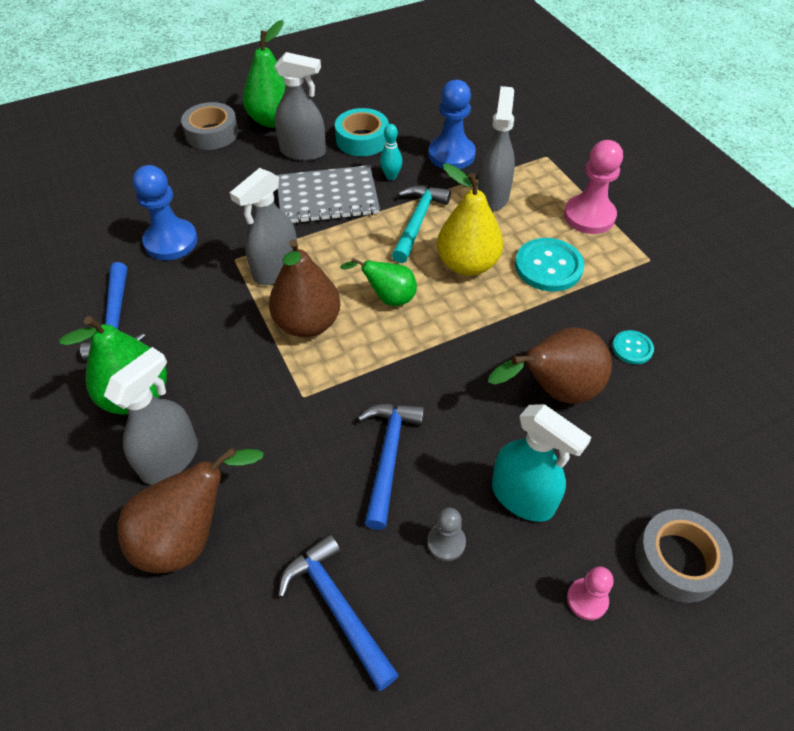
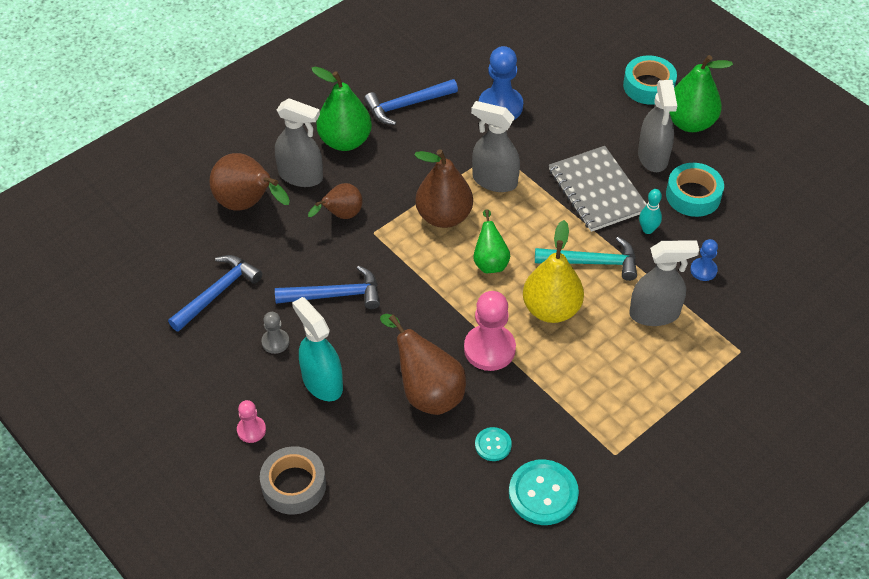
camera: 75 degrees right, 0 degrees up
(212, 133) = (648, 86): grey tape -> turquoise tape
(261, 425) = (341, 215): none -> brown pear
(451, 155) = (703, 270): blue pawn -> blue pawn, size x0.54
(523, 497) = (322, 382): turquoise spray bottle -> turquoise spray bottle turned 120 degrees clockwise
(548, 266) = (572, 371): turquoise button -> turquoise button (543, 493)
(589, 216) = (658, 397): pink pawn -> pink pawn (489, 349)

